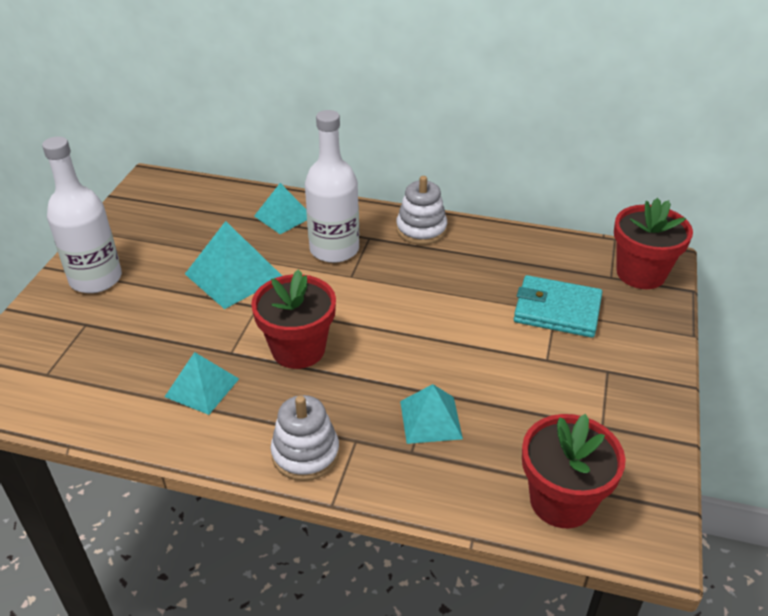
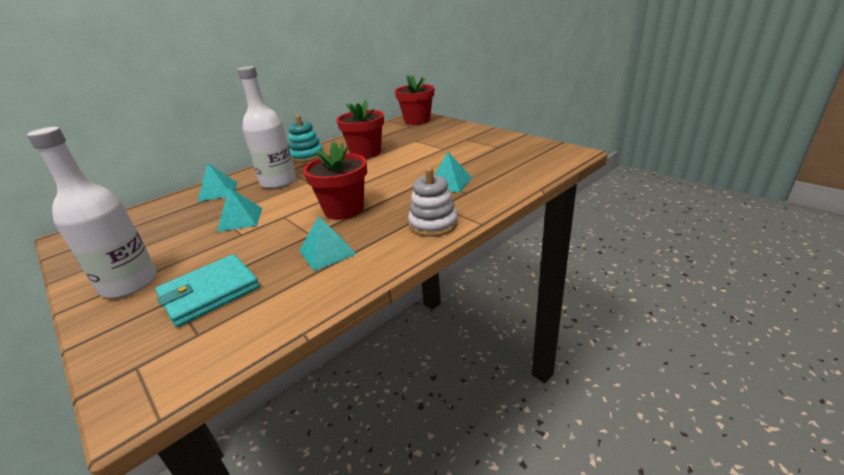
camera: 55 degrees left, 10 degrees down
(234, 275) = (240, 219): turquoise pyramid -> turquoise pyramid, size x0.65
(421, 229) = (307, 156): white stacking toy -> turquoise stacking toy
(557, 310) = (415, 140): turquoise wallet -> turquoise wallet (210, 293)
(561, 501) = (534, 164): red flower pot -> red flower pot (366, 153)

